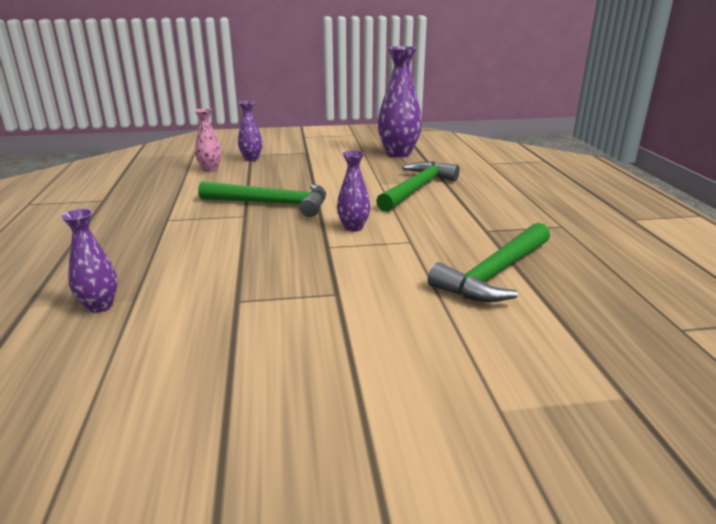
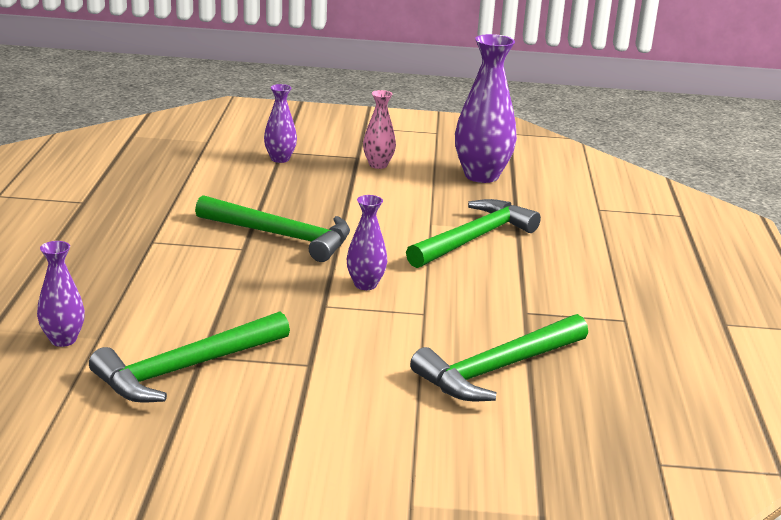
camera: 10 degrees right, 0 degrees up
(210, 169) = (222, 170): pink vase -> pink vase (378, 165)
(225, 314) = (185, 369): none -> green hammer

